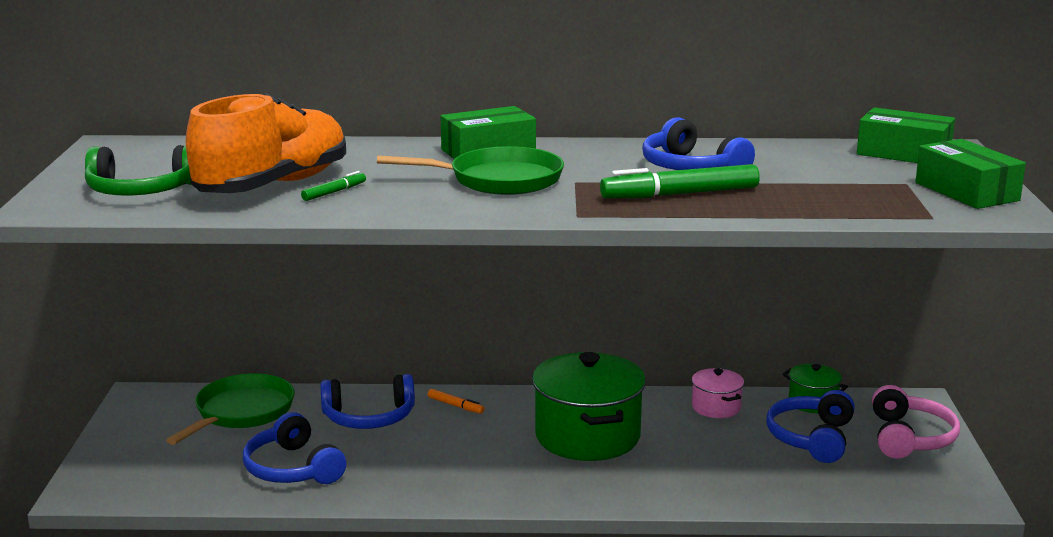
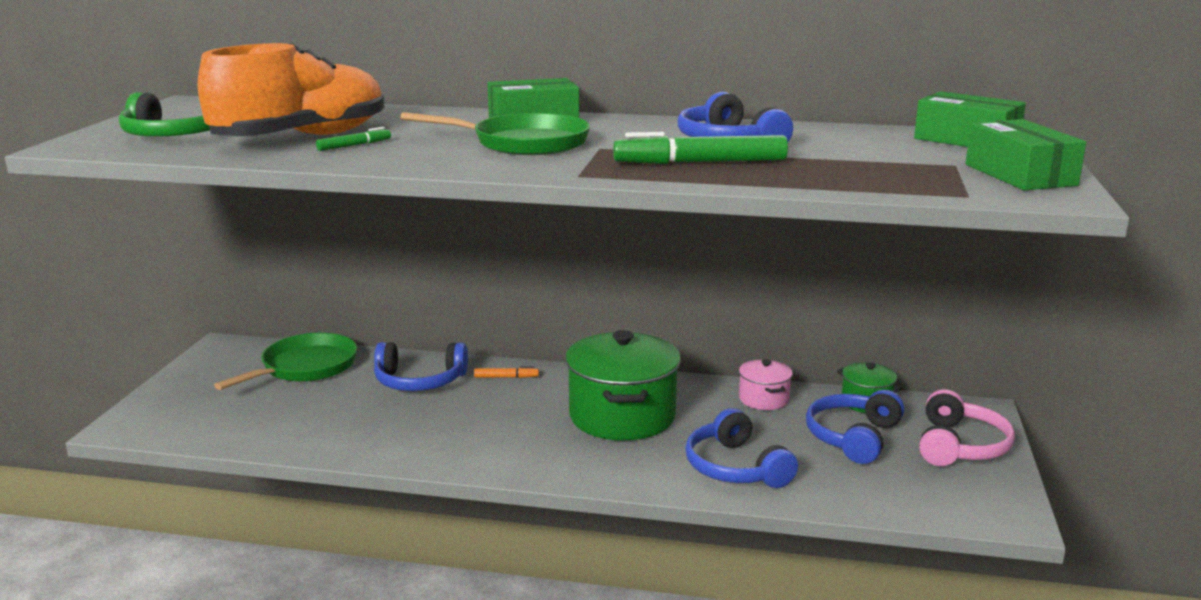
camera: 10 degrees right, 0 degrees up
(292, 468) = (324, 422): blue headphones -> blue headphones (735, 468)
(455, 406) = (506, 377): orange marker -> orange marker turned 45 degrees counterclockwise

